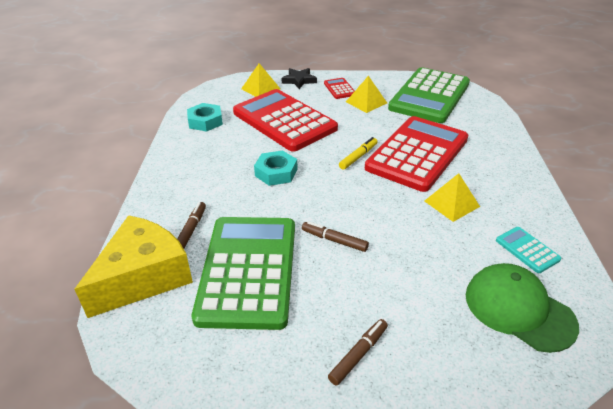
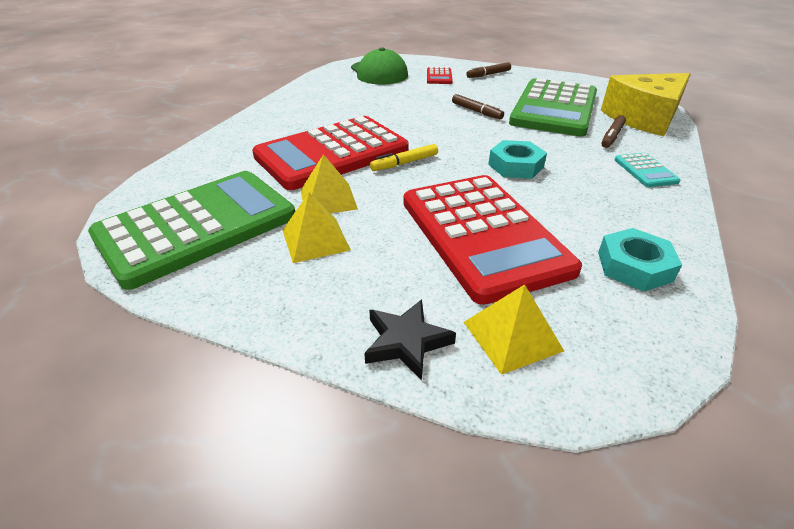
camera: 160 degrees left, 0 degrees up
(339, 89) = (334, 286): red calculator -> red calculator (439, 77)
(451, 203) = (353, 114): yellow pyramid -> yellow pyramid (328, 199)
(527, 250) = (334, 87): turquoise calculator -> turquoise calculator (645, 171)

